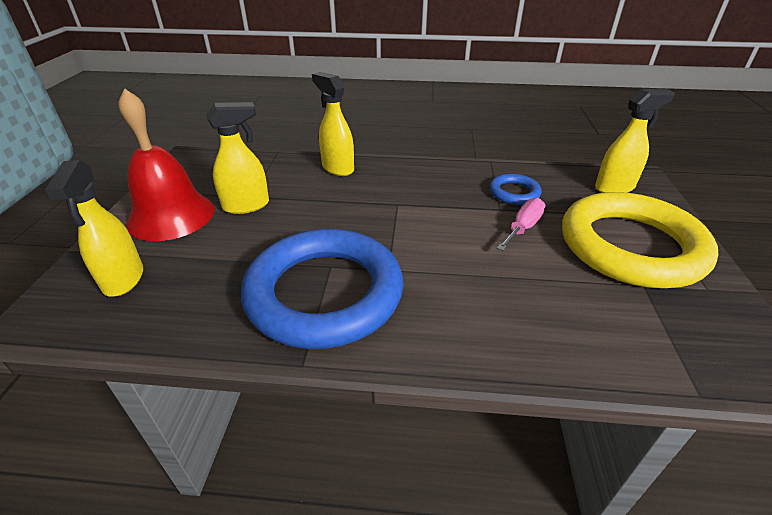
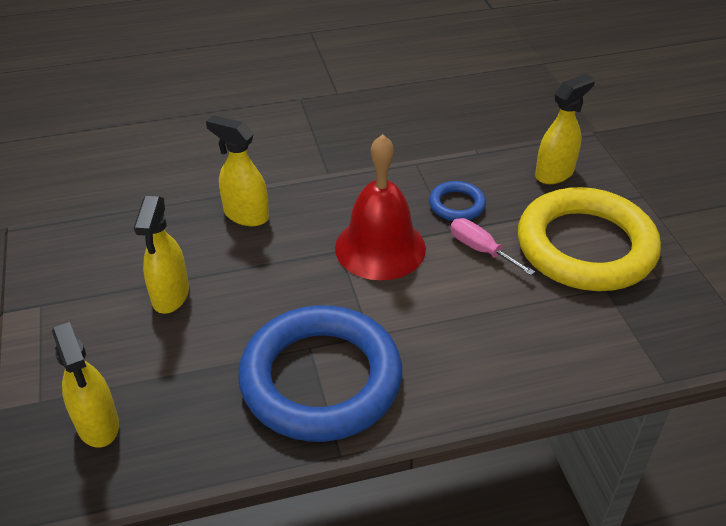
camera: 20 degrees left, 5 degrees up
(171, 216) = (89, 333): red bell -> red bell (380, 247)
(246, 205) = (170, 296): yellow spray bottle -> yellow spray bottle turned 135 degrees clockwise
(523, 228) = (480, 250): pink screwdriver -> pink screwdriver turned 60 degrees counterclockwise

